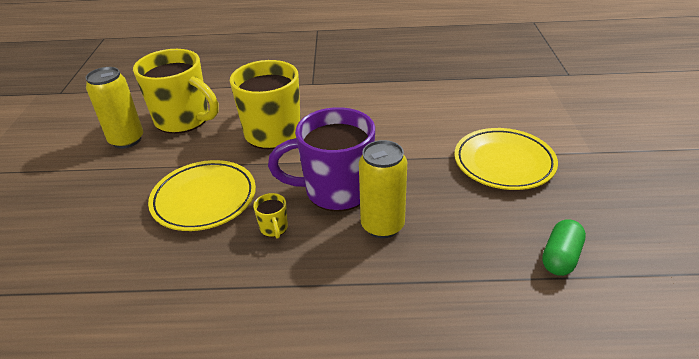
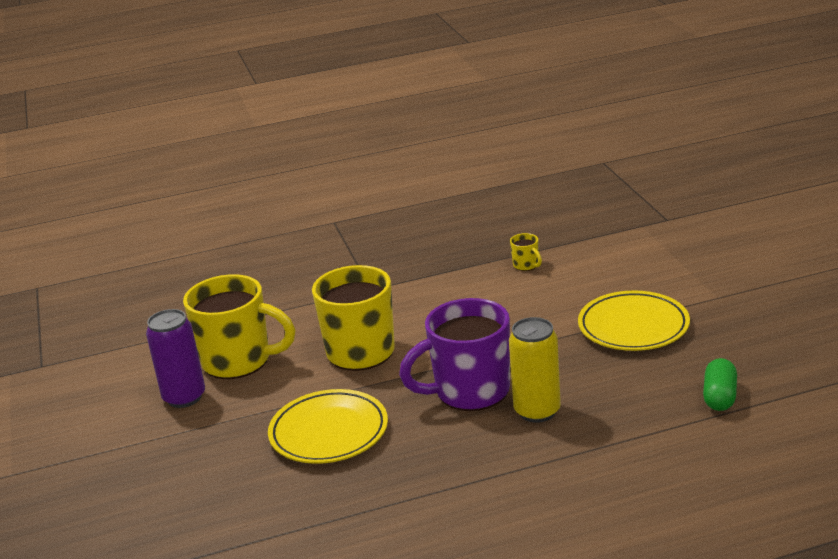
camera: 15 degrees left, 10 degrees down
(127, 140) = (184, 397): yellow can -> purple can
(274, 228) = (425, 440): yellow mug -> yellow mug (526, 265)

